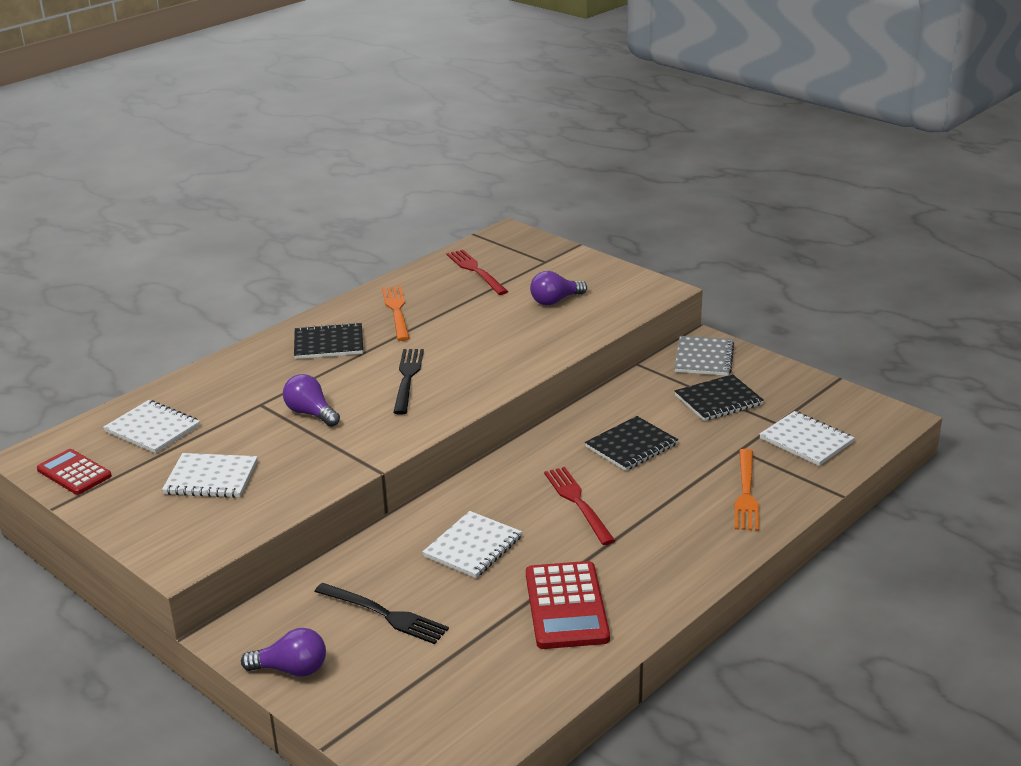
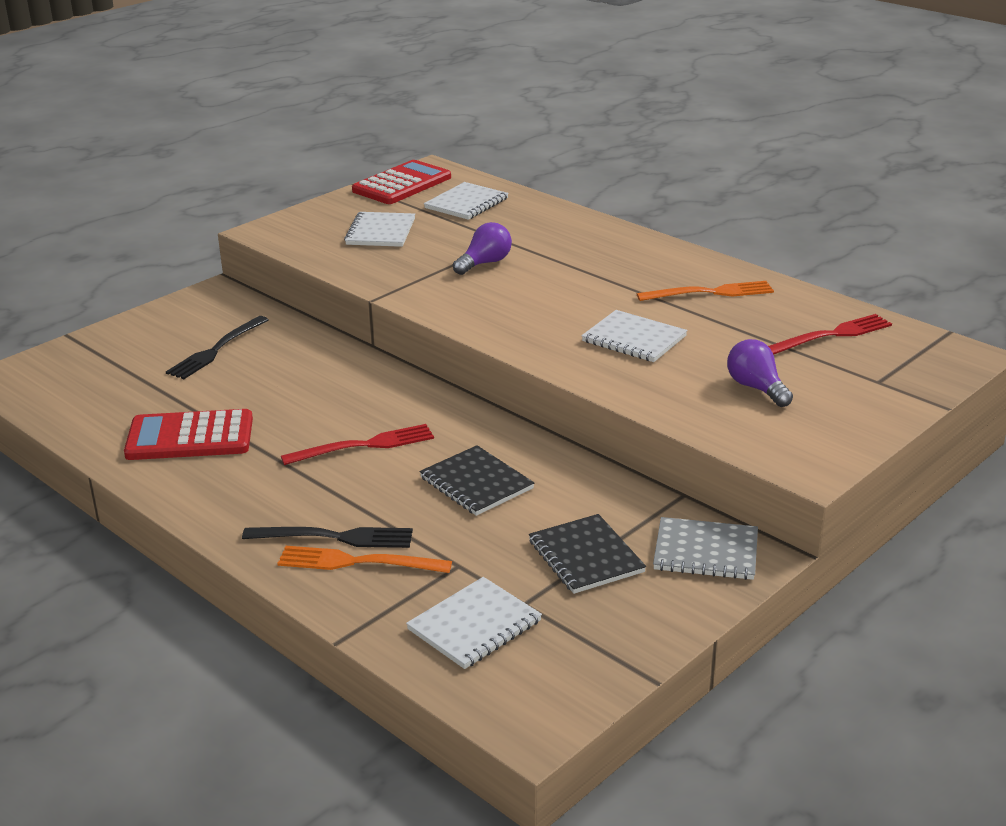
camera: 90 degrees right, 0 degrees up
(74, 473) = (402, 184): red calculator -> red calculator, size x1.54
(291, 669) = (163, 316): purple light bulb -> none
(328, 343) = (629, 262): black notebook -> none
(407, 378) = (552, 305): black fork -> black fork (335, 537)
(473, 547) = (302, 388): white notebook -> white notebook (634, 339)

